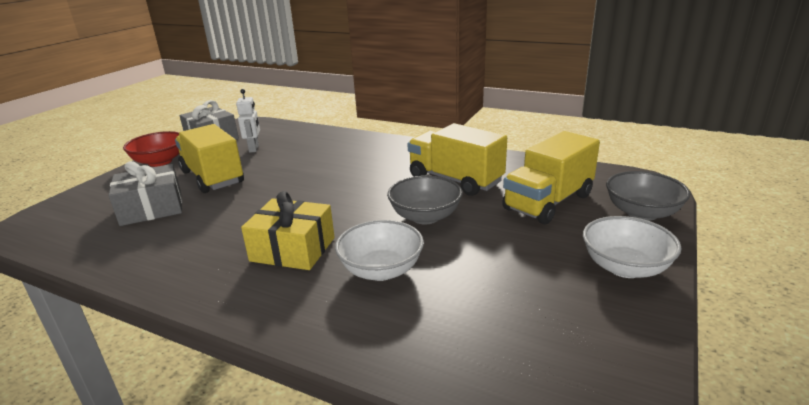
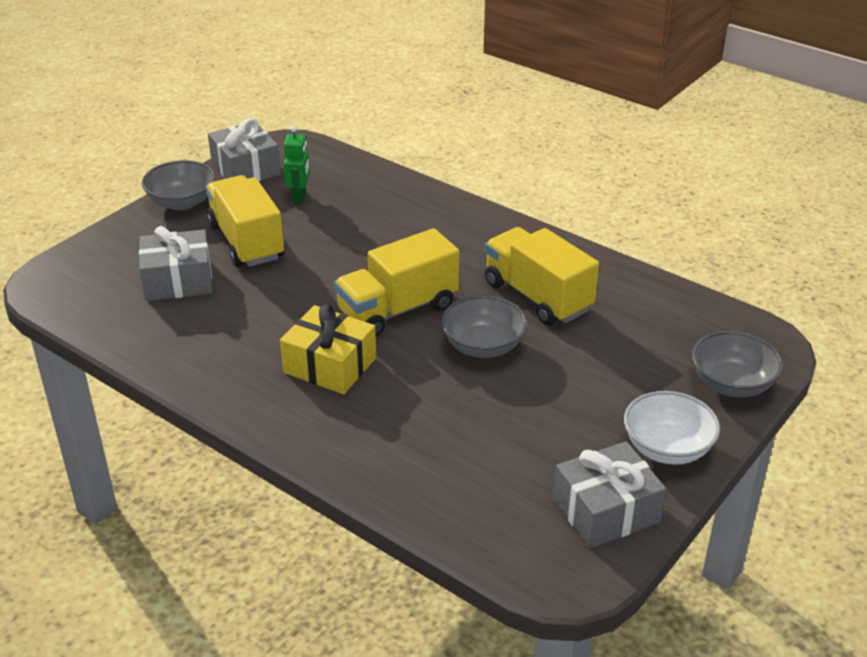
camera: 10 degrees right, 10 degrees up
(160, 162) = (182, 202): red bowl -> grey bowl
(254, 148) = (299, 198): white robot -> green robot
(381, 270) = (416, 407): white bowl -> none
(548, 202) = (632, 350): yellow truck -> yellow truck (398, 309)
(606, 332) = (606, 510): none -> grey gift

